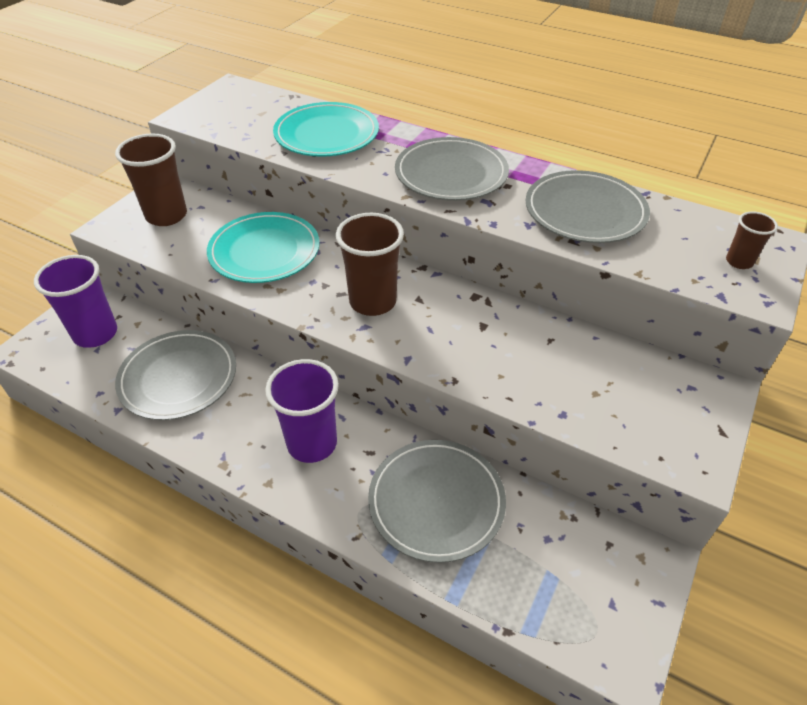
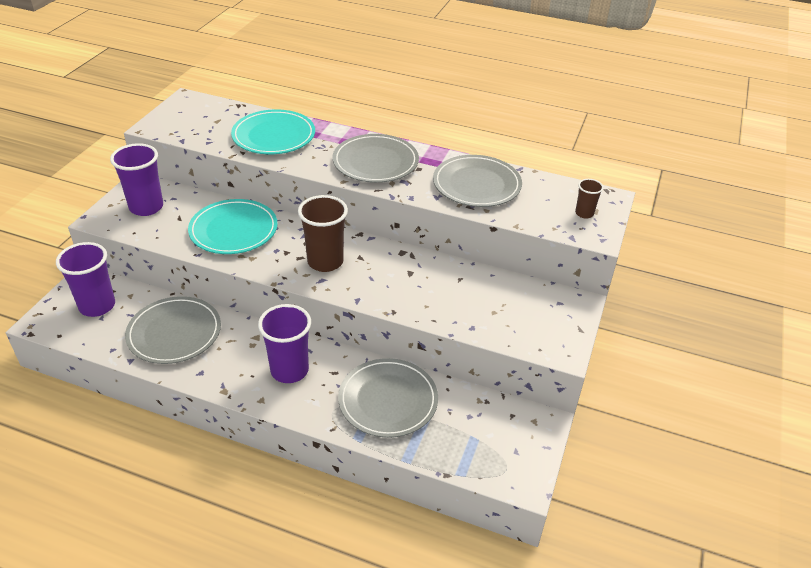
camera: 10 degrees left, 5 degrees down
(166, 215) = (146, 207): brown cup -> purple cup

